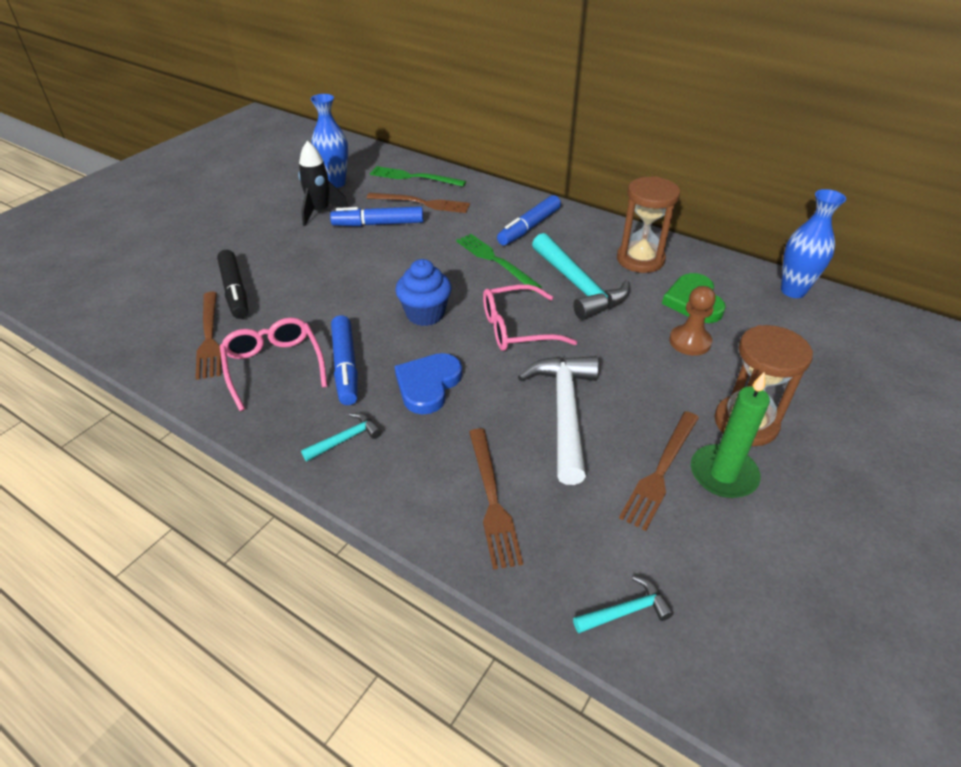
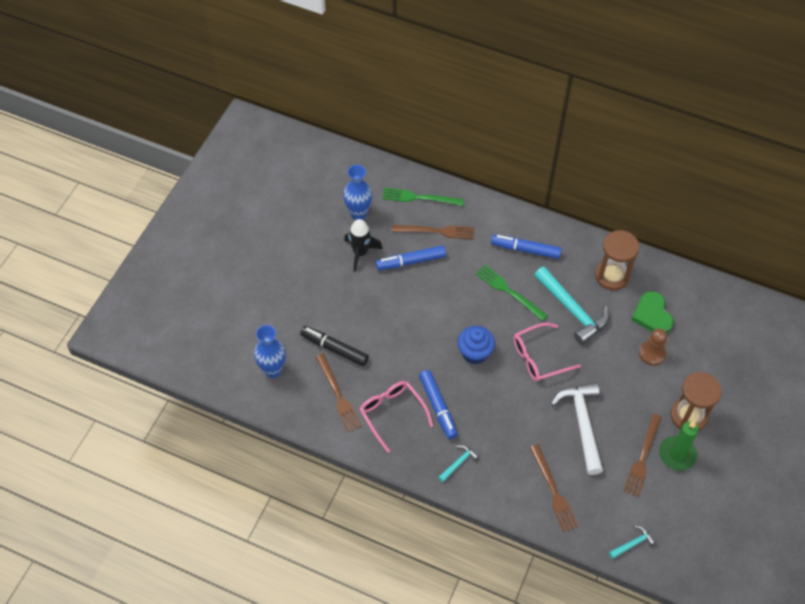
camera: 10 degrees left, 15 degrees up
(235, 290) = (335, 349): black marker -> black marker turned 150 degrees clockwise
(428, 385) = (494, 414): blue heart -> none
(529, 227) = (526, 250): blue marker -> blue marker turned 75 degrees clockwise
(793, 291) = (718, 294): blue vase -> blue vase (273, 370)

